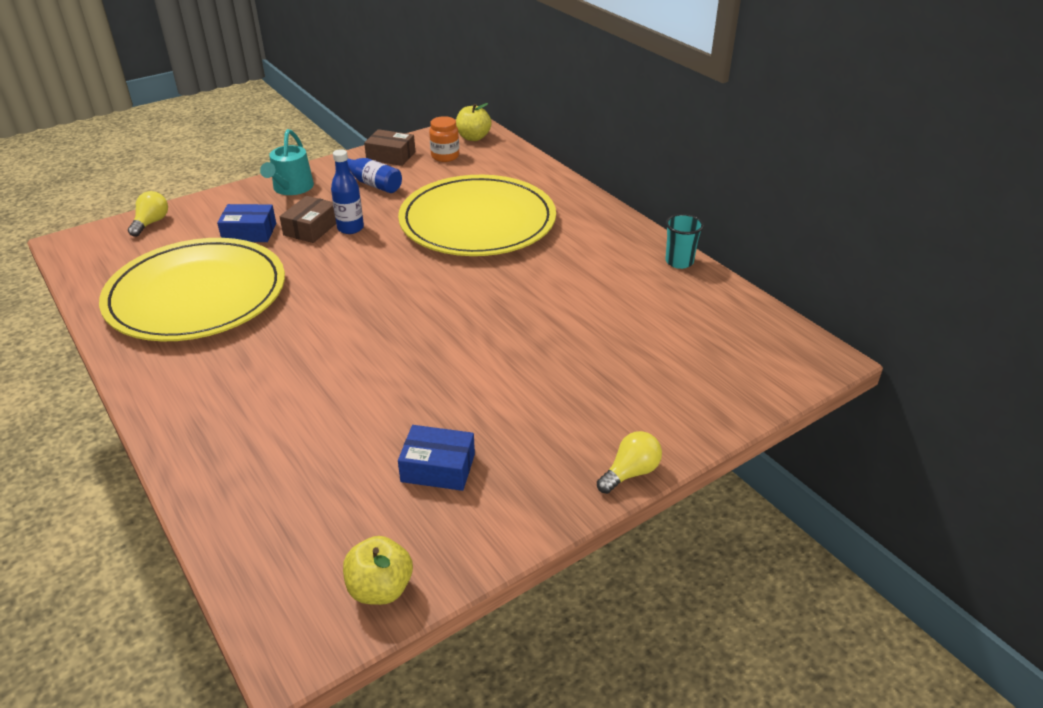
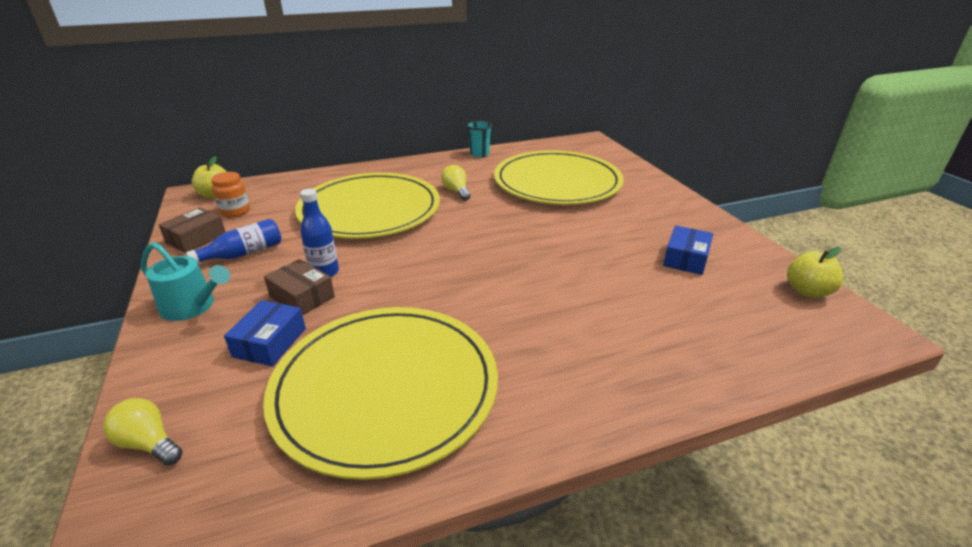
camera: 75 degrees left, 5 degrees down
(621, 339) = (557, 182): none -> yellow plate
(630, 473) = (685, 199): yellow light bulb -> yellow light bulb (456, 191)

